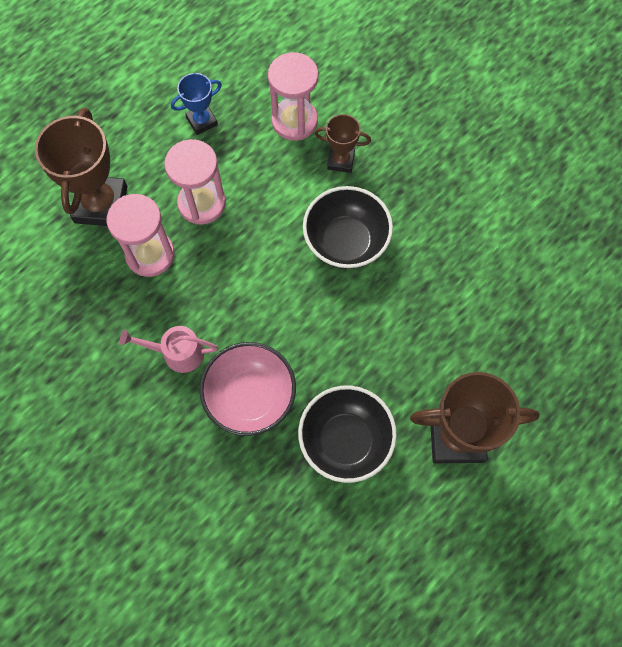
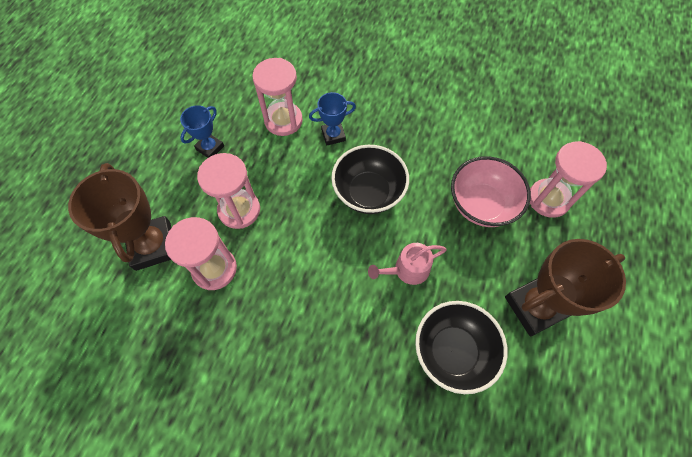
camera: 25 degrees left, 5 degrees down
(177, 353) = (276, 342): pink watering can -> pink watering can (407, 270)
(250, 397) = (357, 352): pink bowl -> pink bowl (481, 205)
(341, 160) = (333, 135): brown trophy -> blue trophy
(542, 334) = (548, 199): none -> pink hourglass

